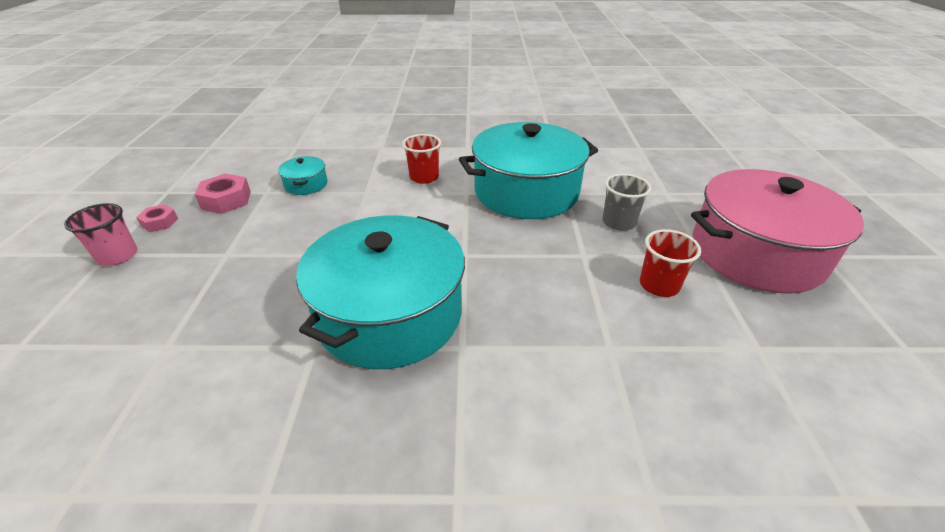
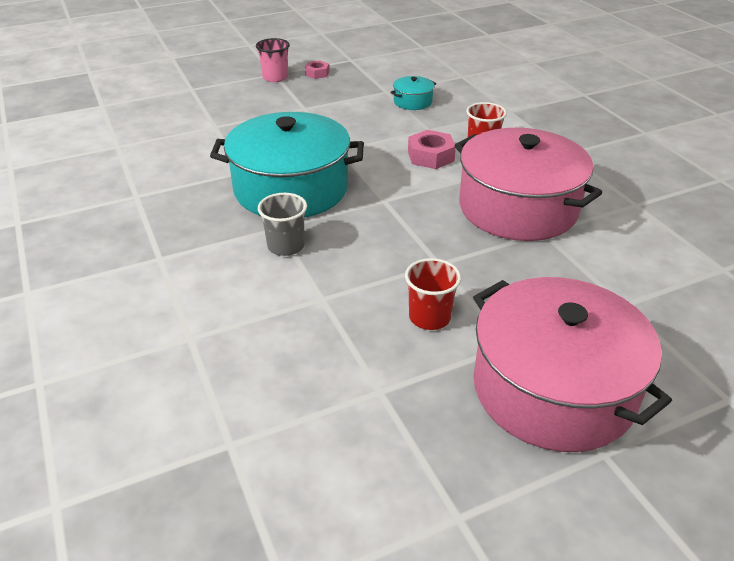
camera: 65 degrees right, 0 degrees up
(226, 200) = (362, 82): pink nut -> pink nut (430, 156)
(526, 192) = (517, 208): turquoise pot -> pink pot
(618, 222) = (519, 277): grey cup -> grey cup (286, 246)

